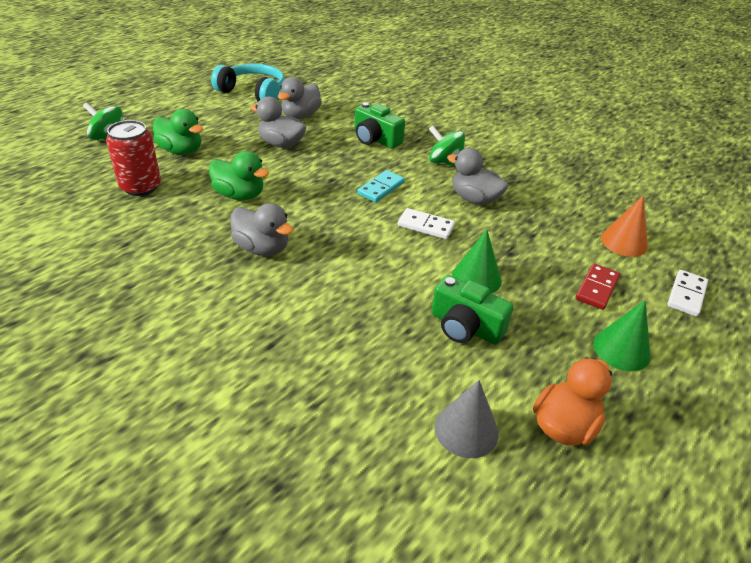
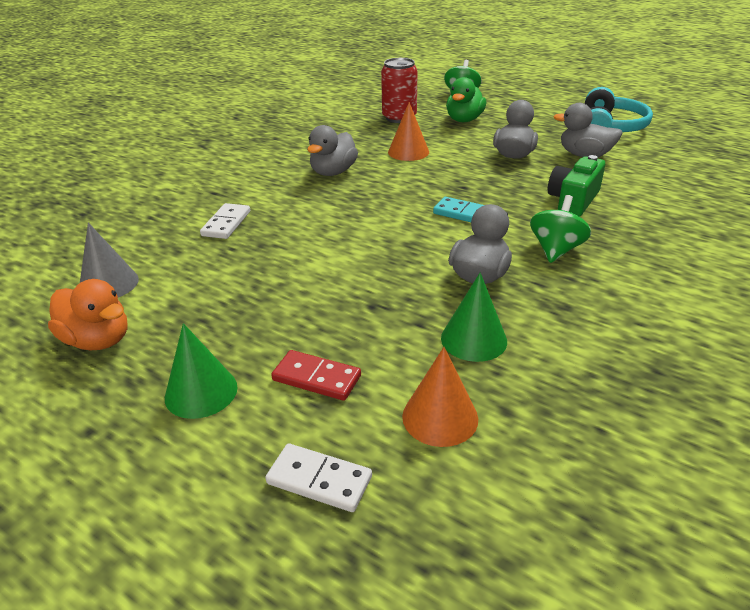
camera: 85 degrees right, 5 degrees down
(239, 195) = (408, 152): green duck -> orange cone
(426, 226) = (403, 246): white domino -> white domino (226, 223)
(465, 327) = (237, 278): green camera -> none
(476, 278) = (317, 282): green cone -> green cone (474, 339)

